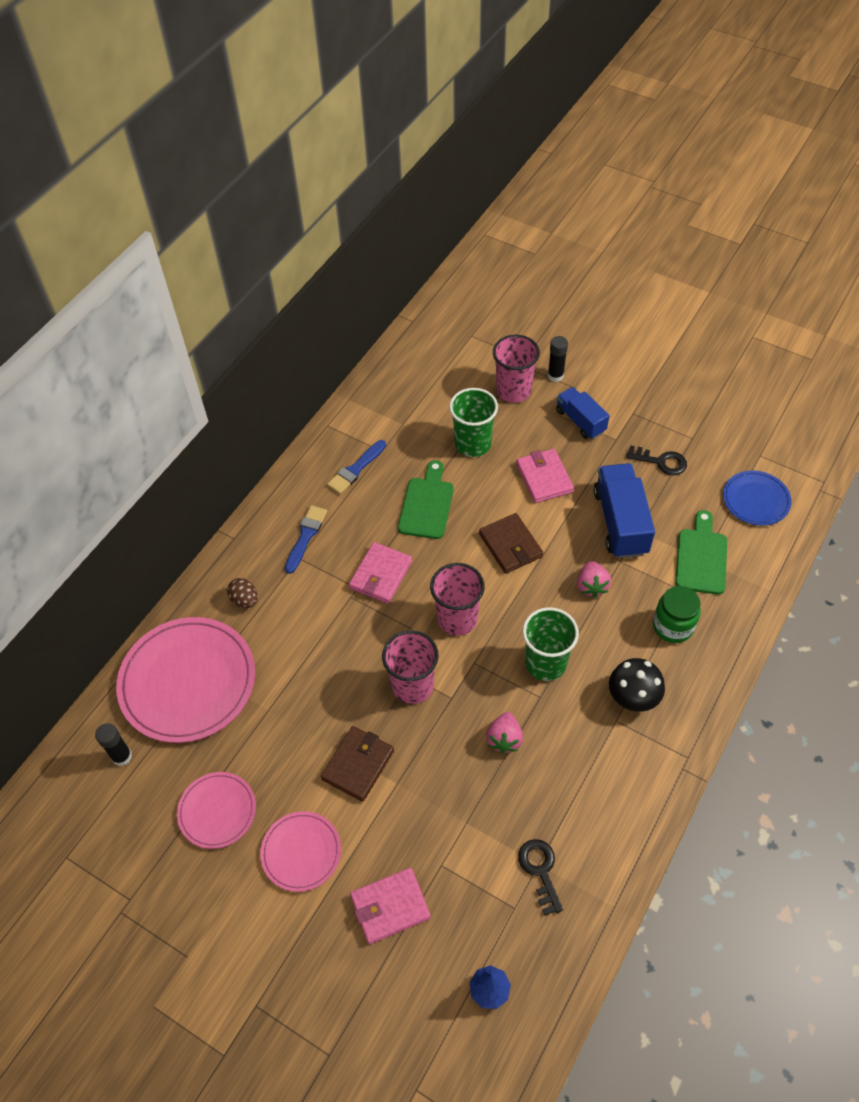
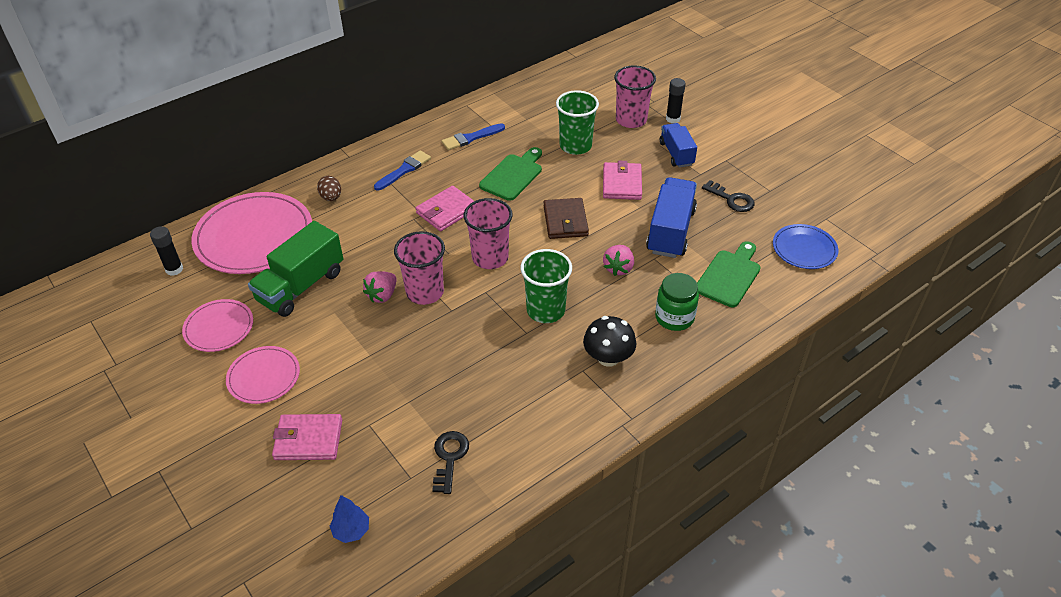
camera: 20 degrees right, 10 degrees down
(277, 726) = (301, 286): none -> green truck
(358, 765) = (347, 332): brown wallet -> none
(504, 739) = (477, 352): pink strawberry -> pink strawberry (382, 295)

